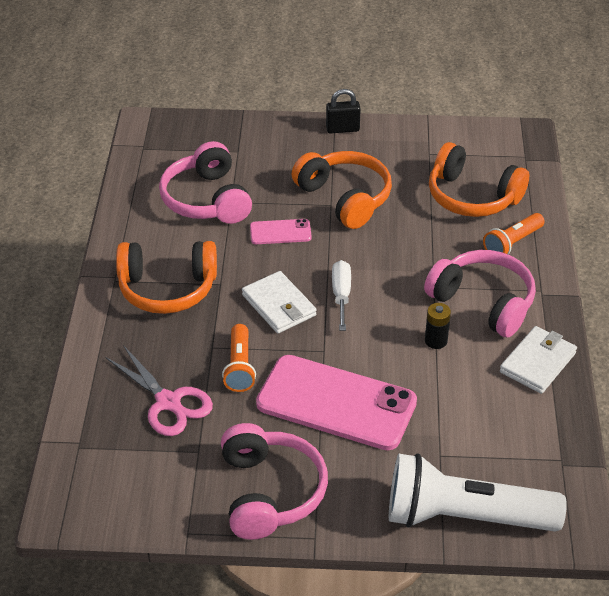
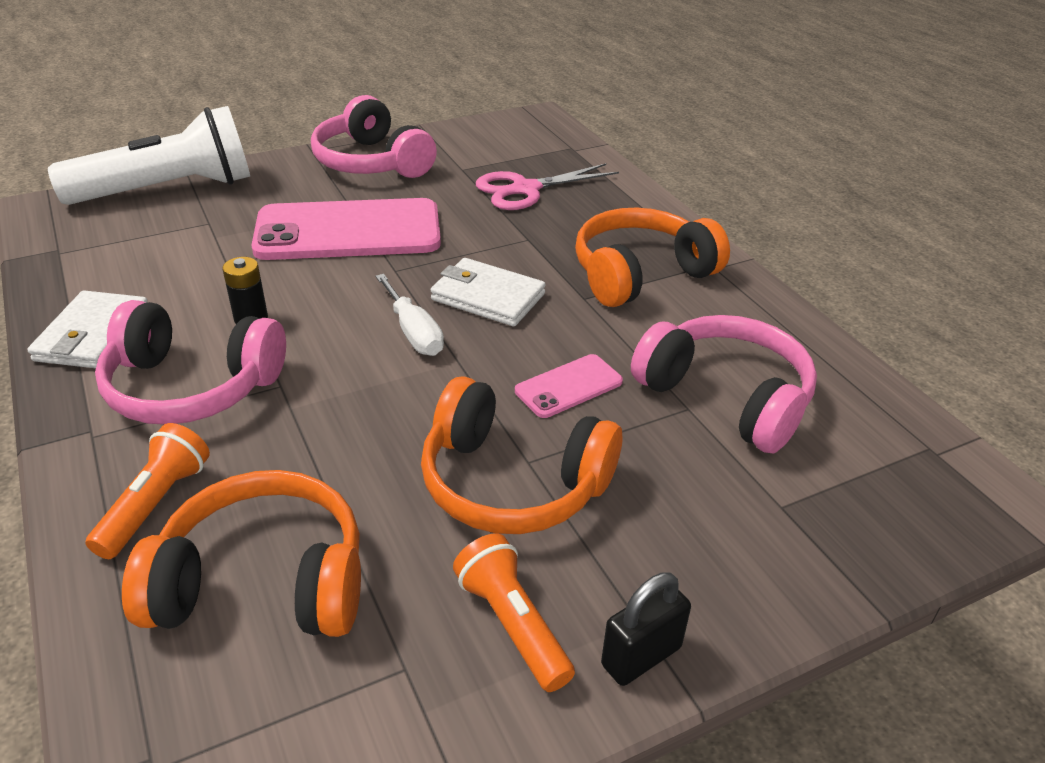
camera: 150 degrees right, 5 degrees down
(168, 402) = (525, 189): pink scissors -> pink scissors turned 45 degrees counterclockwise
(240, 367) = (480, 231): orange flashlight -> orange flashlight (512, 624)

